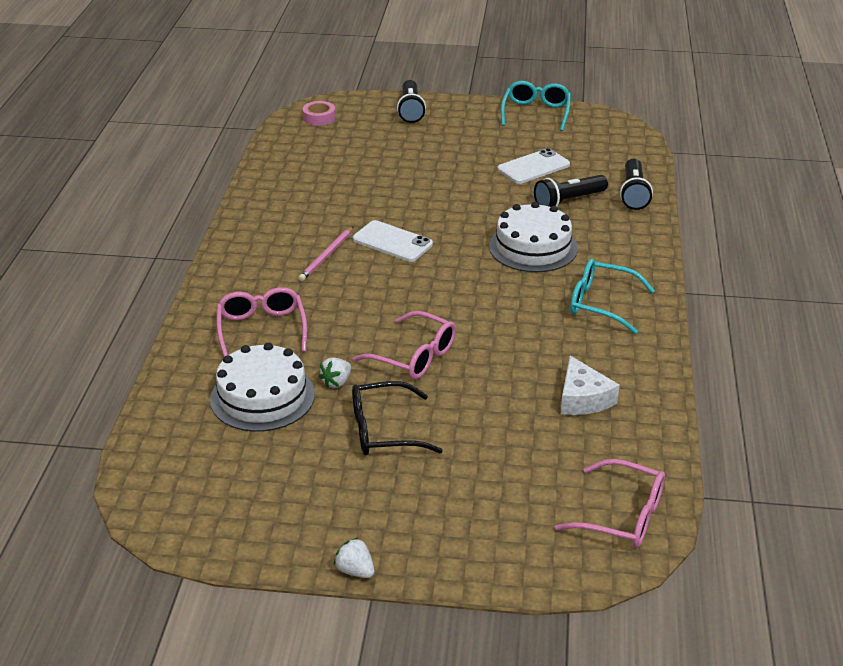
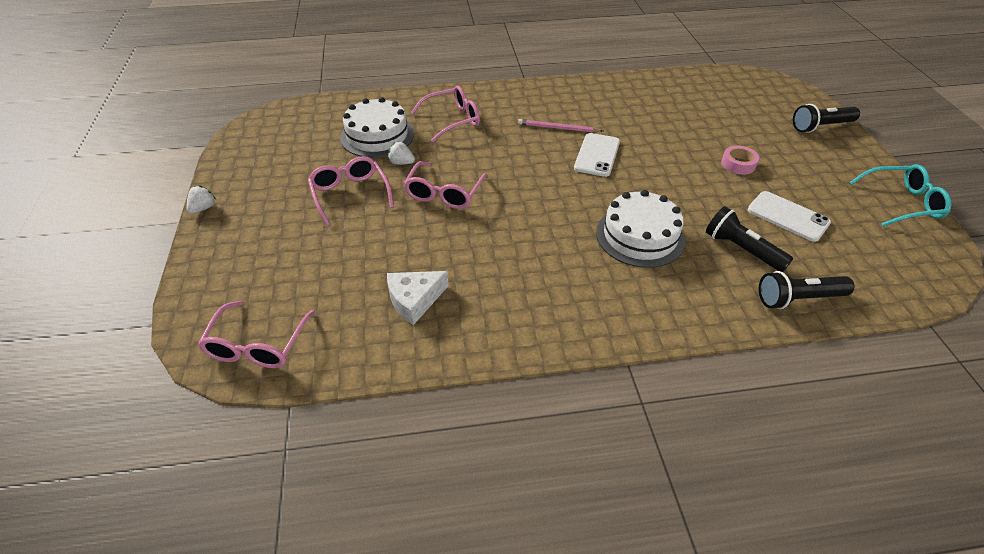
camera: 75 degrees right, 10 degrees up
(319, 118) = (758, 85): pink tape -> pink tape (738, 164)
(384, 430) = (350, 195): black glasses -> pink glasses
(601, 304) = (569, 296): turquoise glasses -> none

